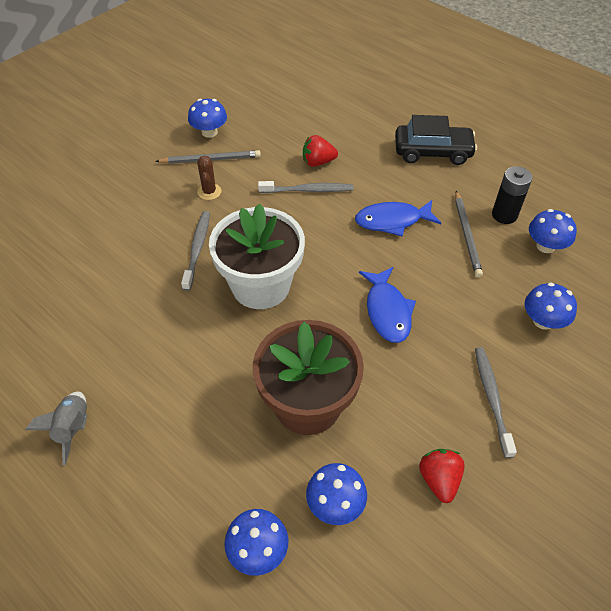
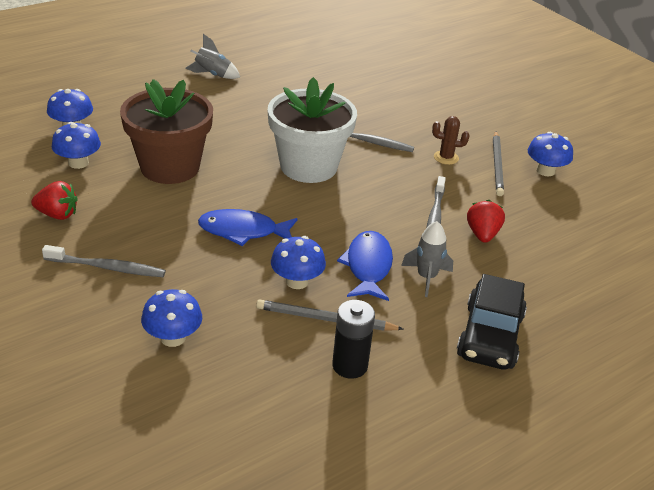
camera: 100 degrees right, 15 degrees down
(388, 187) = (426, 277): none -> grey rocket
(545, 246) = (282, 385): blue mushroom -> blue mushroom (297, 281)

